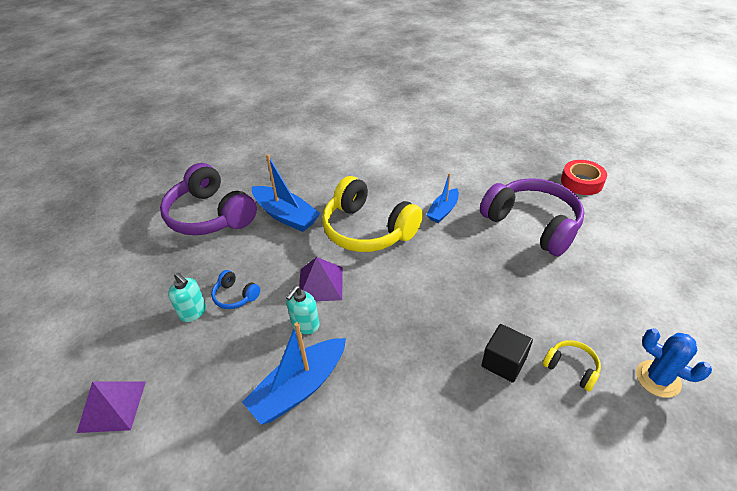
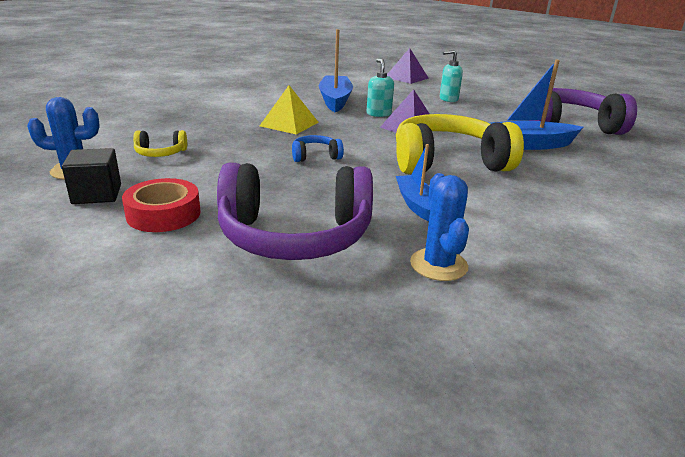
camera: 130 degrees right, 15 degrees down
(235, 296) = (444, 109): blue headphones -> blue headphones (315, 156)
(411, 357) = (289, 124): none -> yellow pyramid
(483, 179) = (438, 265): none -> blue cactus
(503, 362) = (219, 140): black cube -> black cube (97, 194)
(581, 182) = (280, 348): red tape -> red tape (163, 214)

